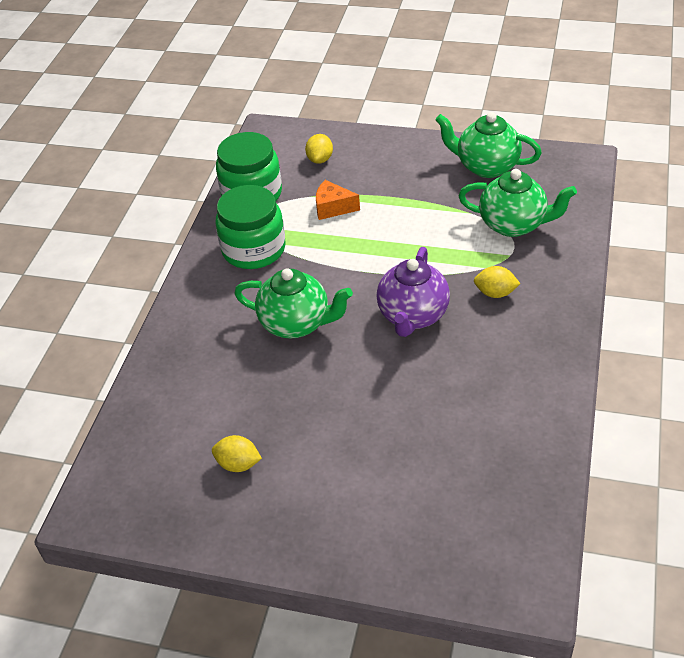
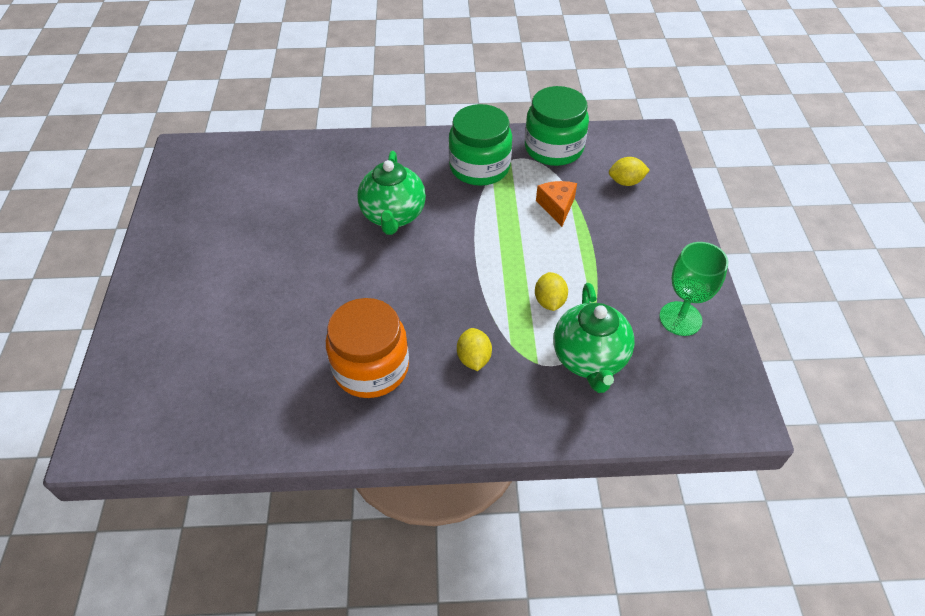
camera: 70 degrees right, 5 degrees up
(238, 464) = (231, 217): yellow lemon -> yellow lemon (549, 301)
(413, 316) = (423, 296): purple teapot -> none
(486, 166) = (680, 318): green teapot -> green goblet
(488, 363) = (371, 368): none -> orange jar

